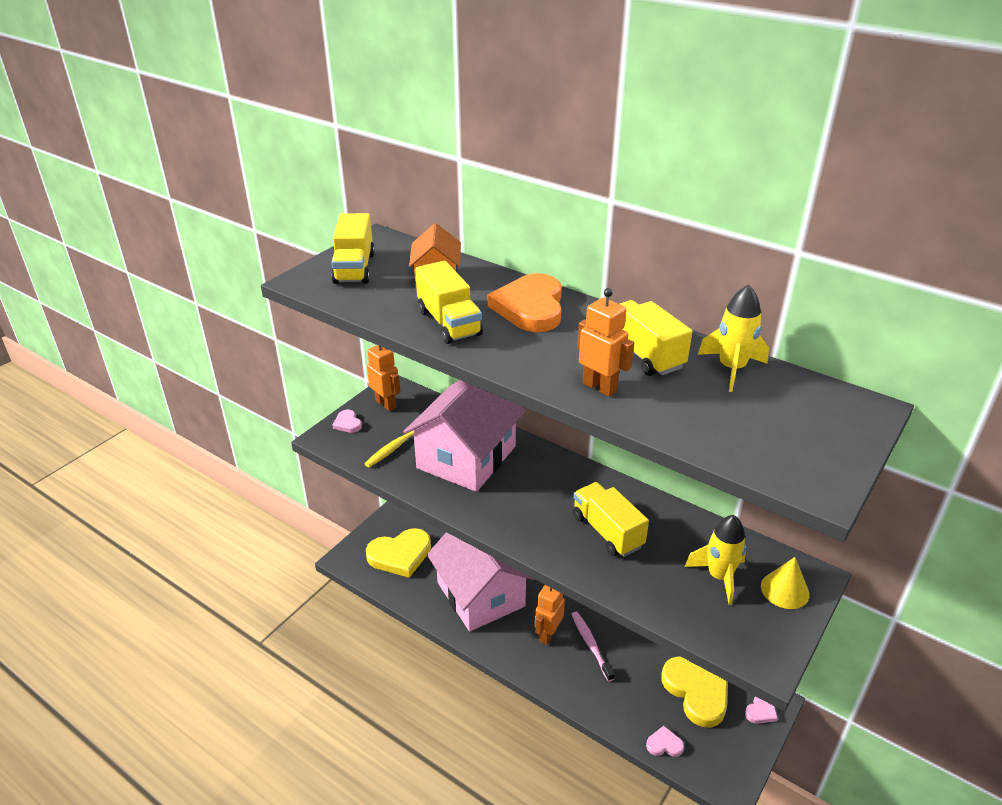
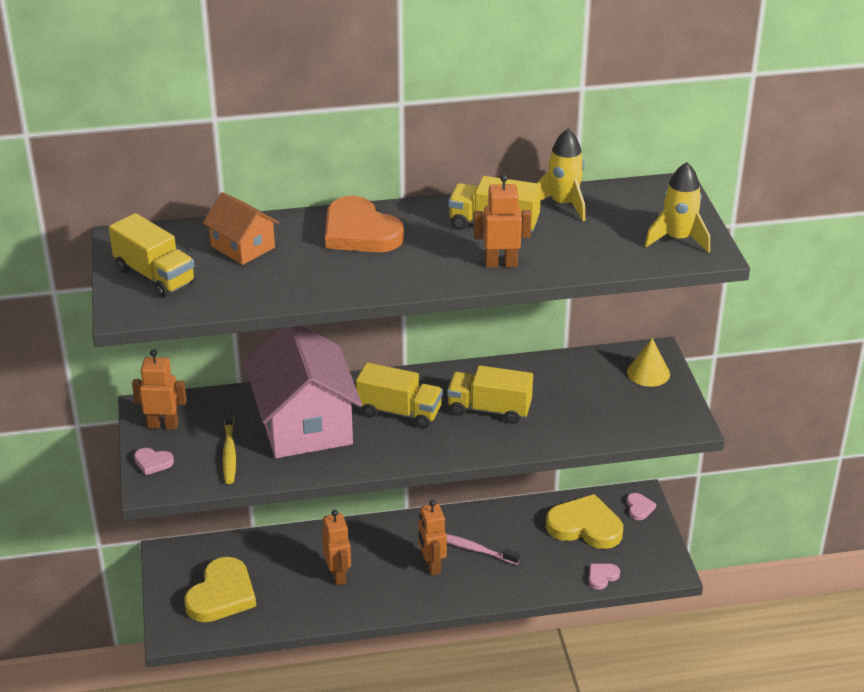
camera: 45 degrees left, 0 degrees up
(449, 323) = (318, 277): yellow truck -> yellow truck (399, 412)
(480, 594) = (338, 575): pink house -> orange robot
(719, 576) = (599, 391): yellow rocket -> yellow rocket (678, 239)

